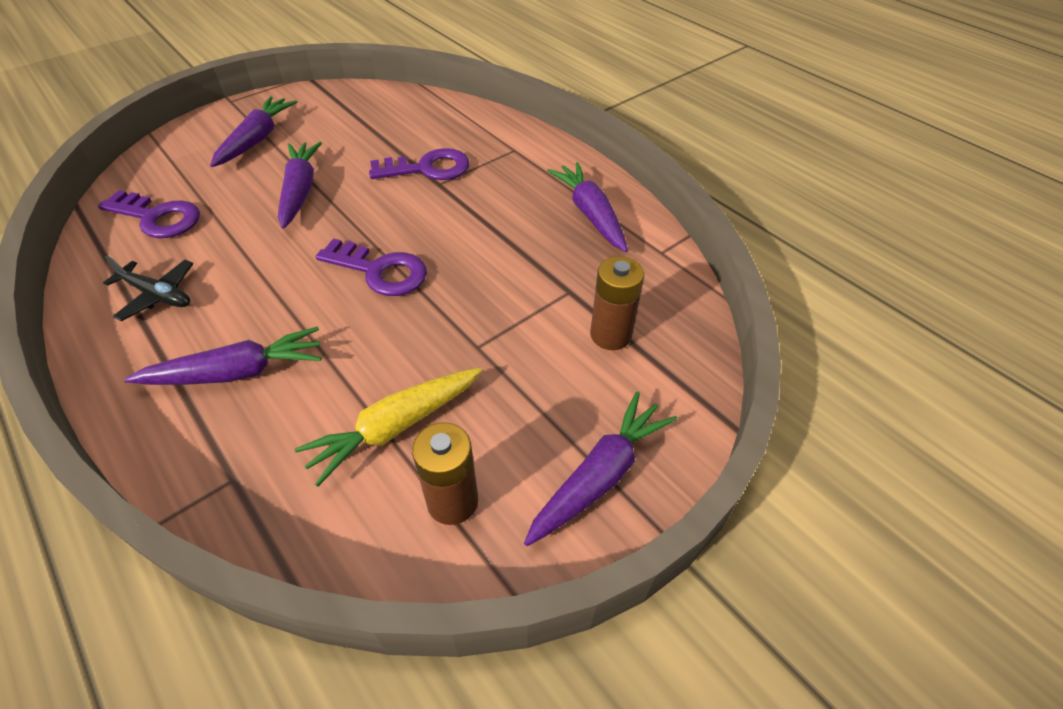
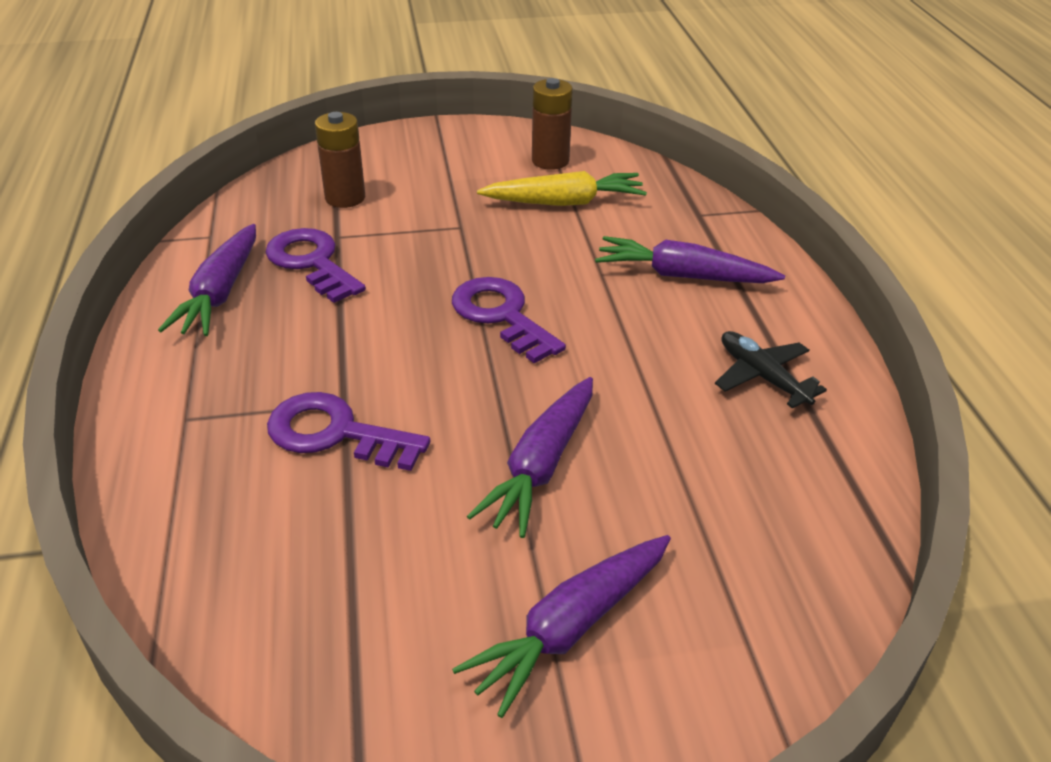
camera: 150 degrees left, 10 degrees down
(158, 218) = (766, 499): purple key -> purple key (311, 262)
(599, 476) = (447, 143): purple carrot -> none

